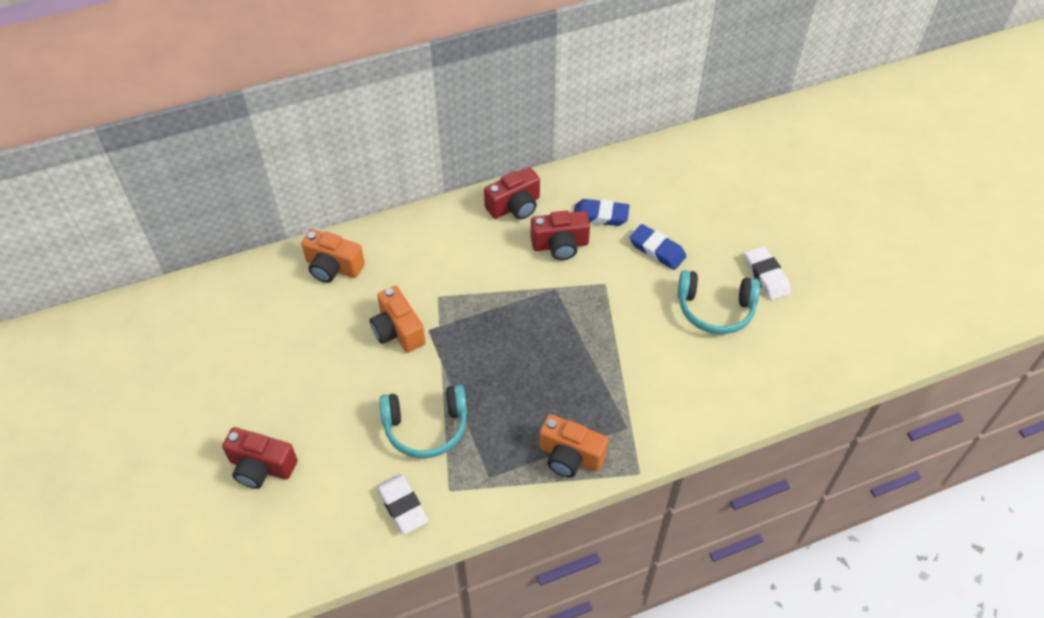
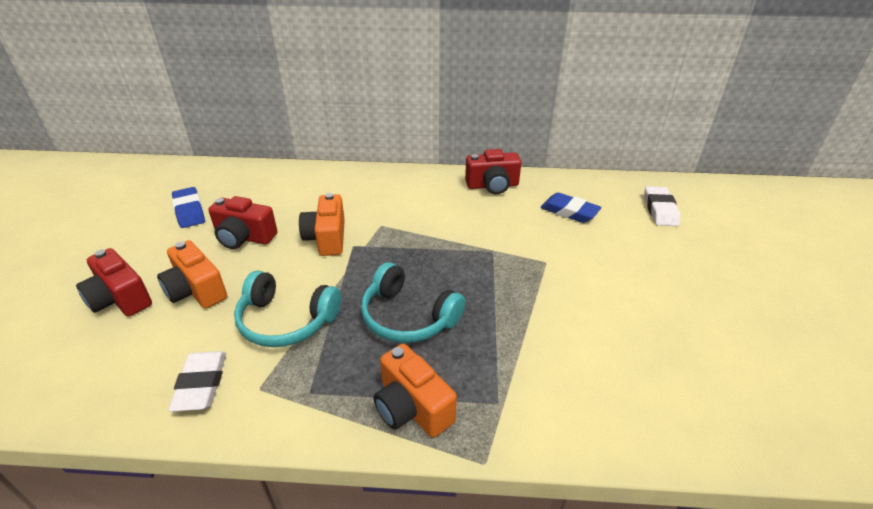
camera: 25 degrees right, 15 degrees down
(333, 267) = (313, 183): orange camera -> orange camera (196, 290)
(560, 245) = (517, 221): red camera -> red camera (244, 237)
(657, 250) = (615, 251): blue eraser -> blue eraser (189, 211)
(715, 309) = (662, 320): turquoise headphones -> turquoise headphones (408, 317)
(766, 276) = (738, 309): white eraser -> white eraser (660, 210)

